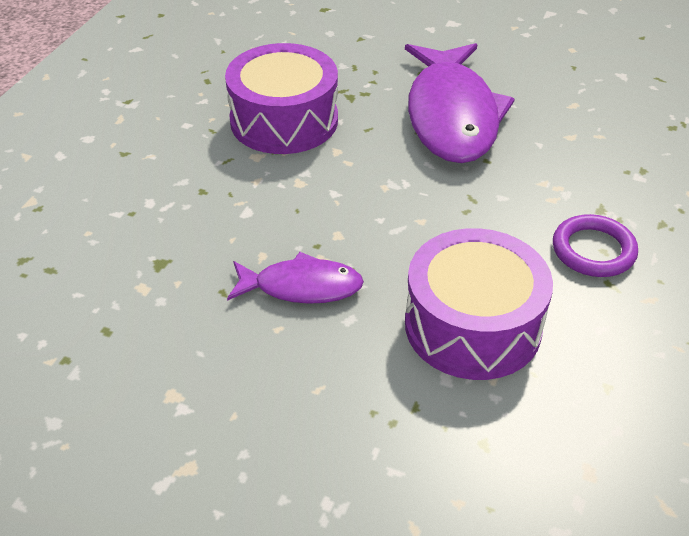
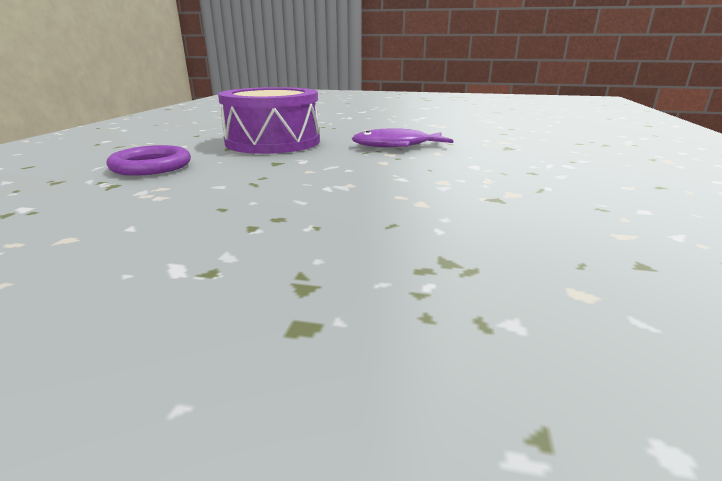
camera: 170 degrees right, 20 degrees down
(284, 120) = (521, 222): purple drum -> none
(452, 116) = (256, 247): purple fish -> none

